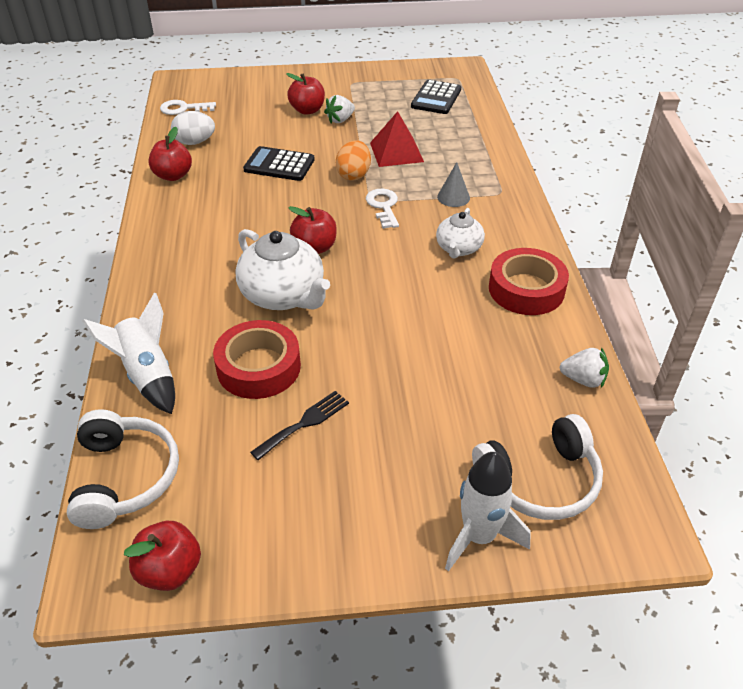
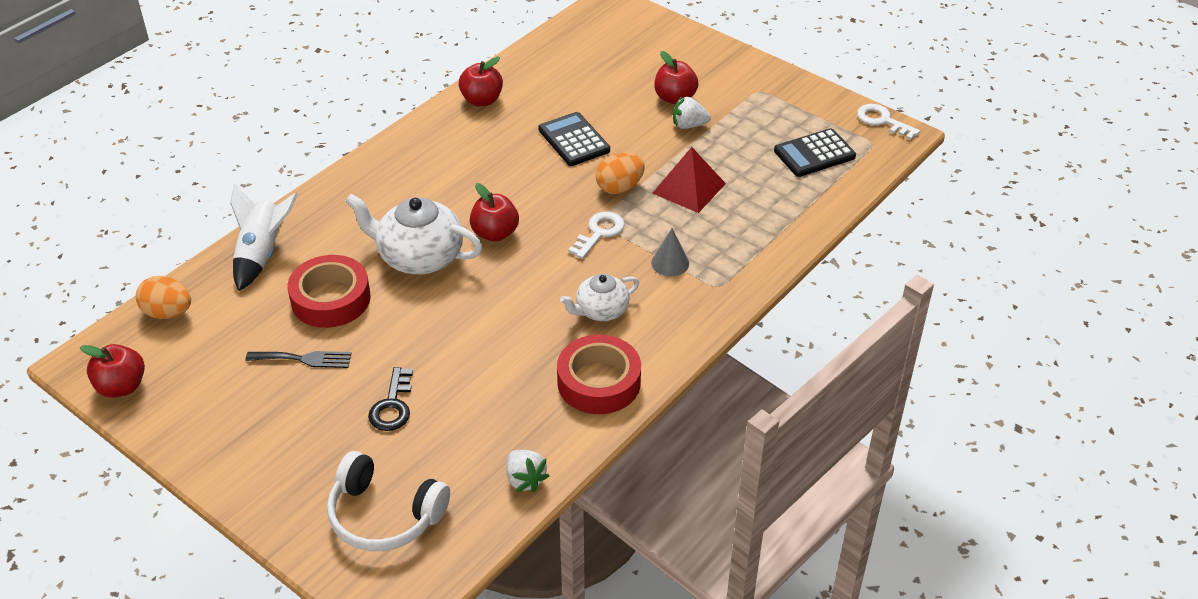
camera: 45 degrees right, 0 degrees up
(124, 477) = (168, 313): white headphones -> orange egg
(183, 109) = (574, 37): white key -> white key (882, 121)
(195, 142) = (539, 77): white egg -> none
(283, 295) = (419, 257): white teapot -> white teapot turned 105 degrees clockwise
(423, 403) = (392, 406): none -> black key
(479, 536) = (296, 514): white rocket -> none

